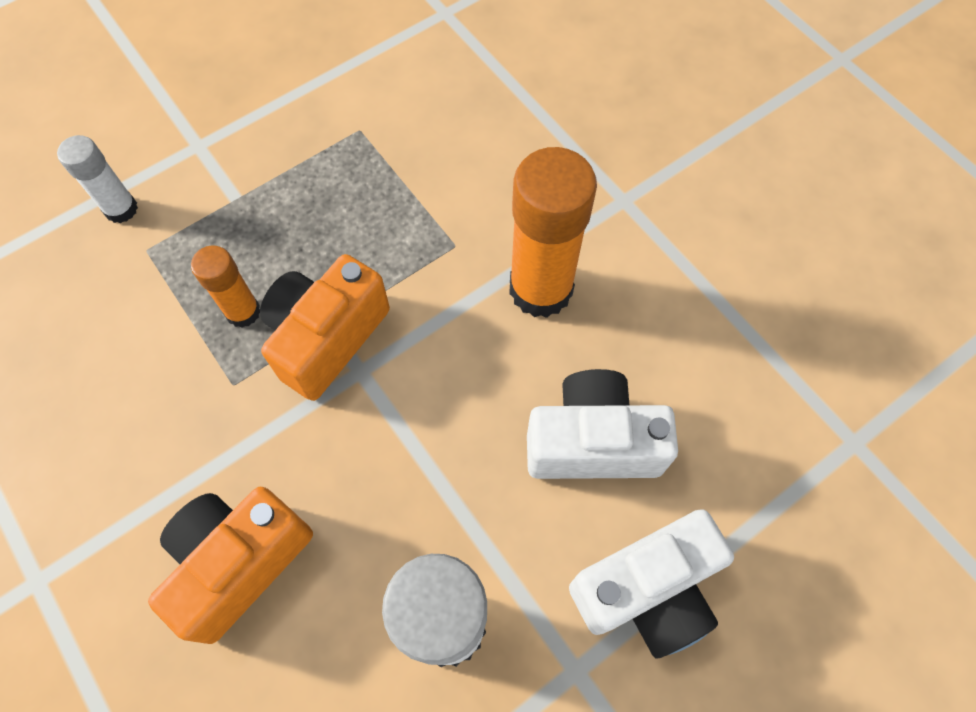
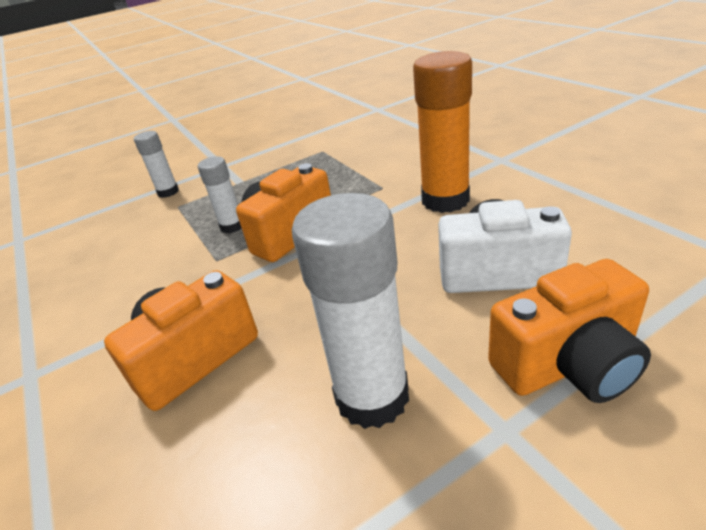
camera: 10 degrees right, 30 degrees down
(243, 312) = (232, 226): orange glue stick -> white glue stick
(647, 591) = (568, 364): white camera -> orange camera

